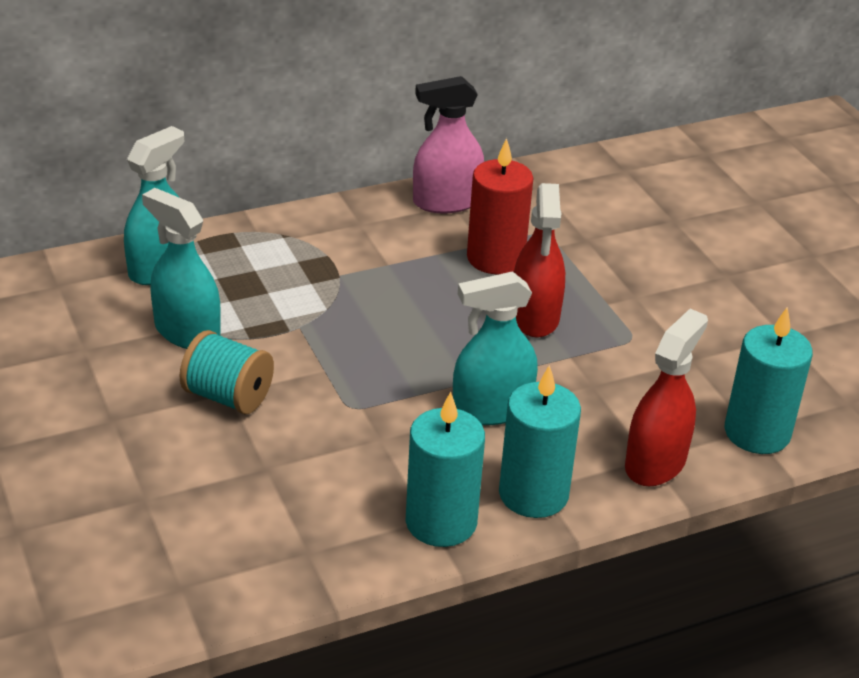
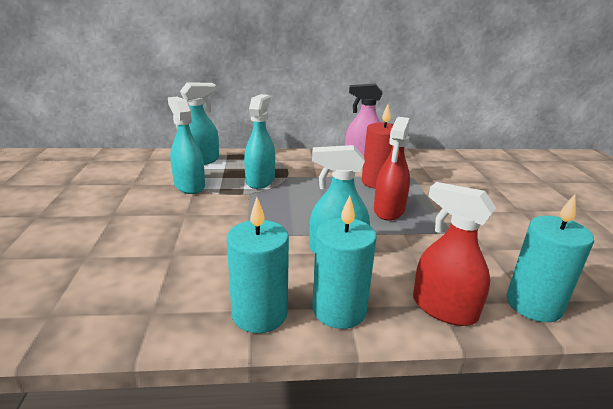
camera: 20 degrees right, 10 degrees down
(228, 397) = (183, 216): turquoise spool -> none
(299, 295) = (260, 180): none -> turquoise spray bottle
(655, 463) = (444, 308): red spray bottle -> red spray bottle turned 105 degrees counterclockwise

